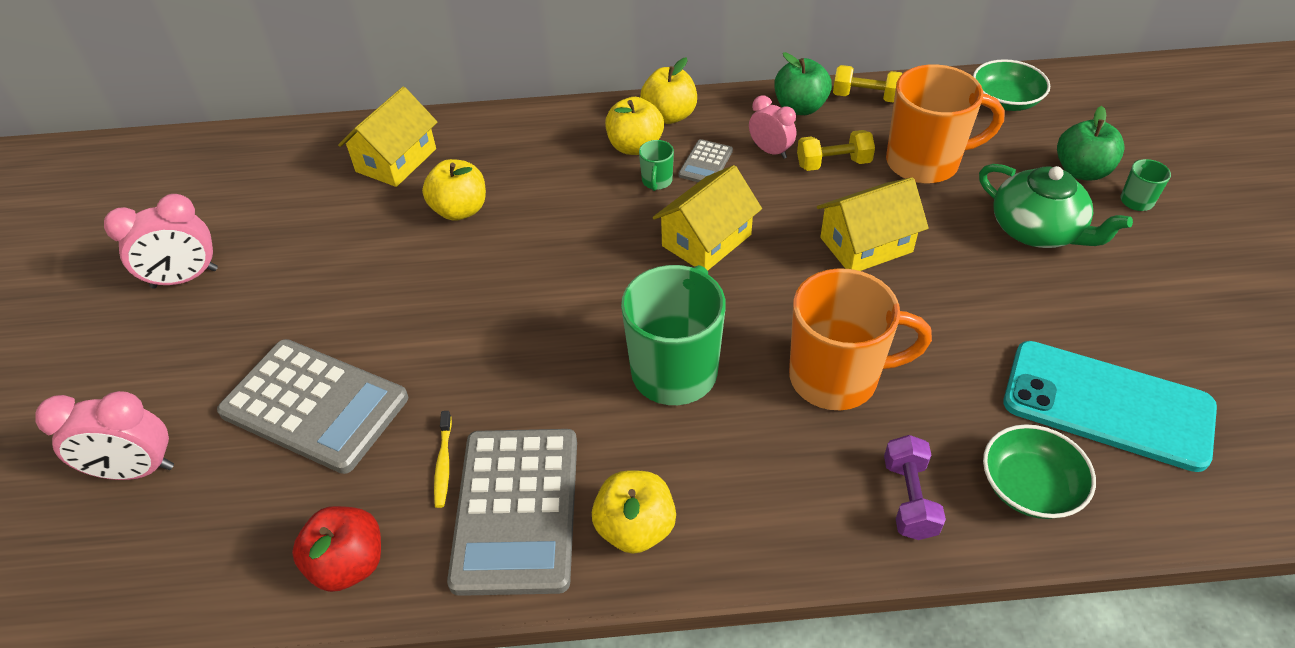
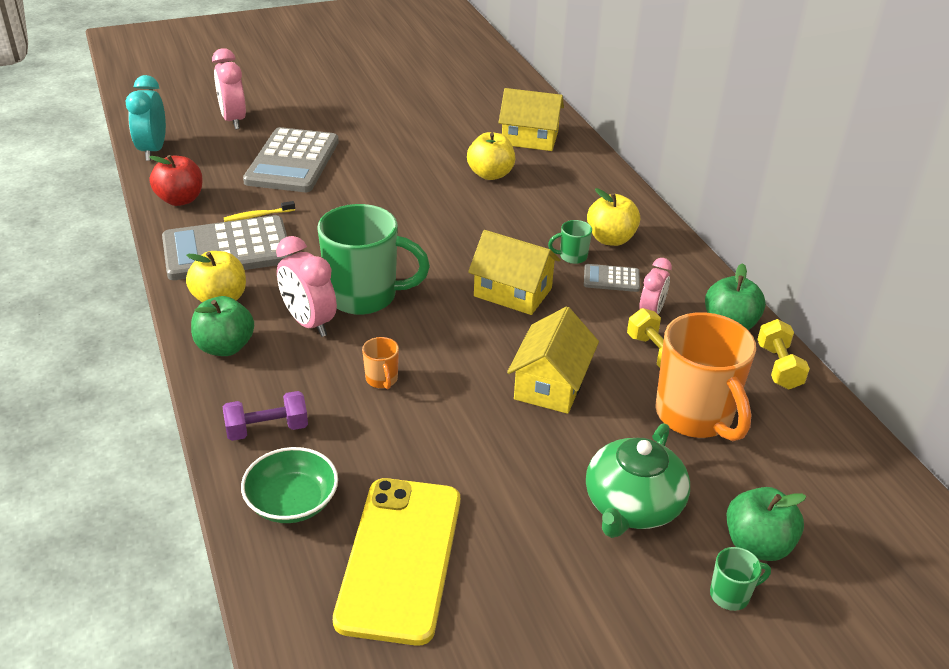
camera: 70 degrees right, 10 degrees down
(163, 599) = (153, 150): none -> turquoise clock
(185, 278) = (381, 95): pink clock -> pink clock (309, 323)
(669, 115) = (664, 250): yellow apple -> none
(743, 530) = (225, 347): none -> green apple
(837, 378) = (382, 380): orange mug -> orange mug, size x0.43
(866, 245) = (551, 384): yellow house -> yellow house turned 60 degrees clockwise
(1005, 101) = (850, 476): green bowl -> none
(1107, 405) = (400, 558): turquoise phone -> yellow phone

